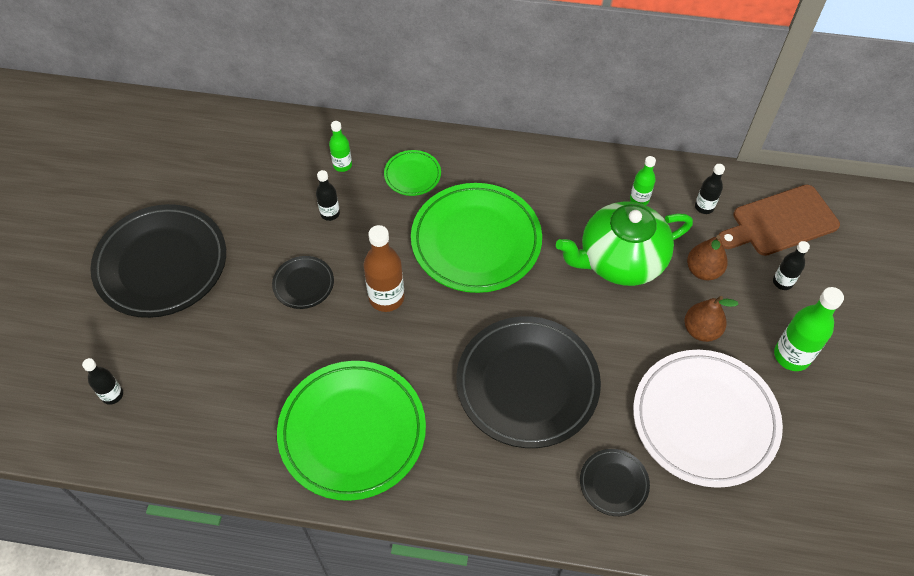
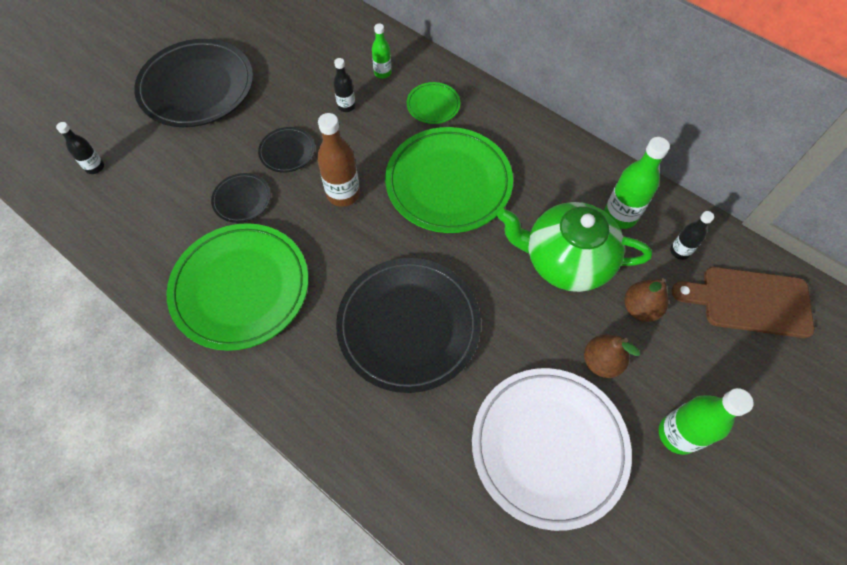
camera: 30 degrees right, 5 degrees up
(613, 483) = (424, 456): black plate -> black plate (242, 199)
(639, 199) = (620, 215): green bottle -> green bottle, size x1.71
(782, 282) = (714, 359): black bottle -> none

